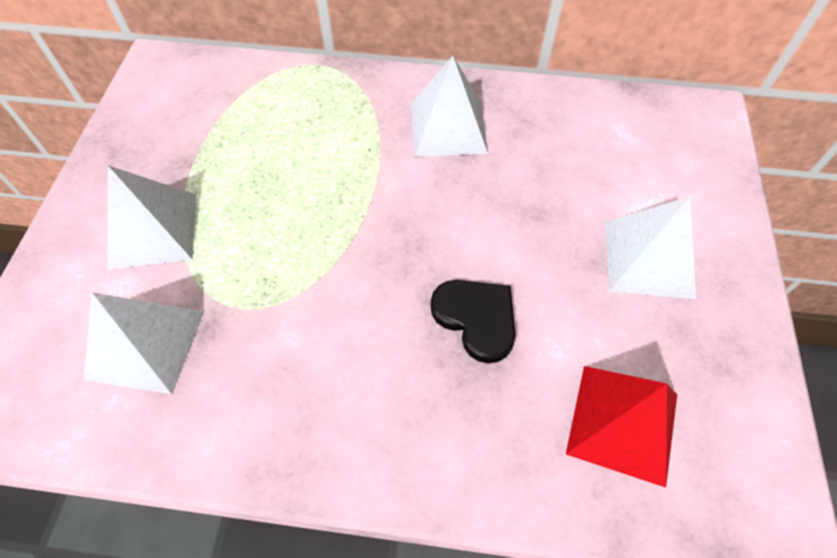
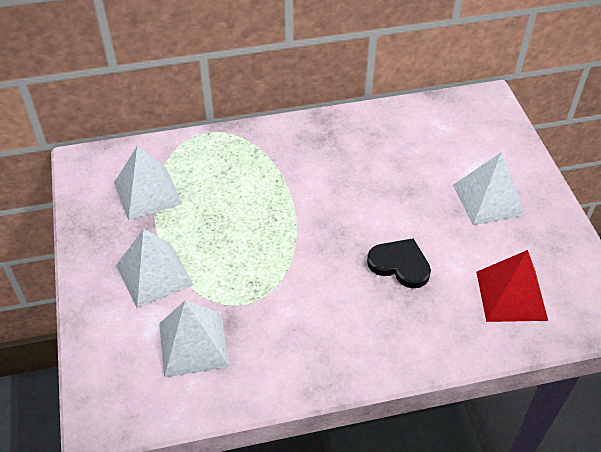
camera: 20 degrees left, 10 degrees down
(448, 128) = (323, 152): white pyramid -> white pyramid (147, 193)

